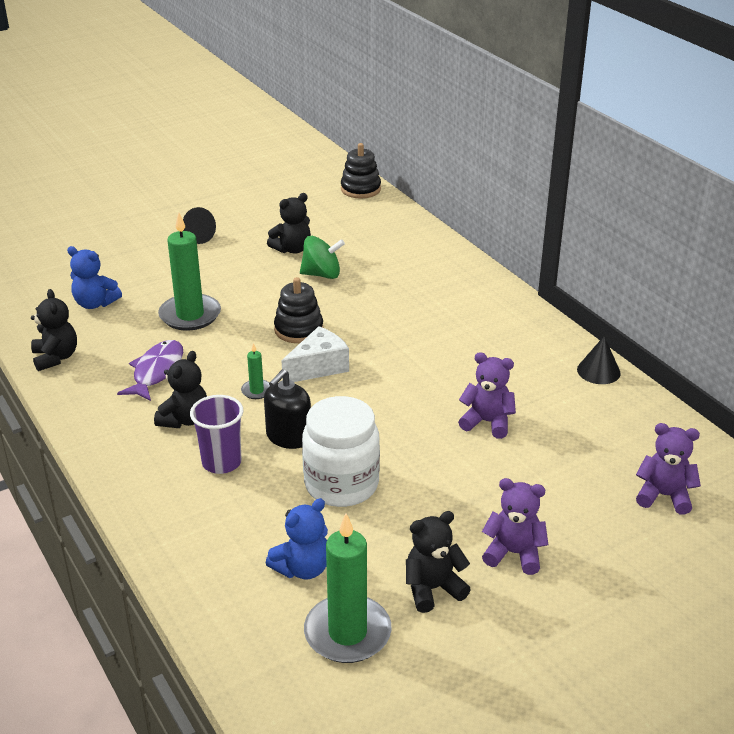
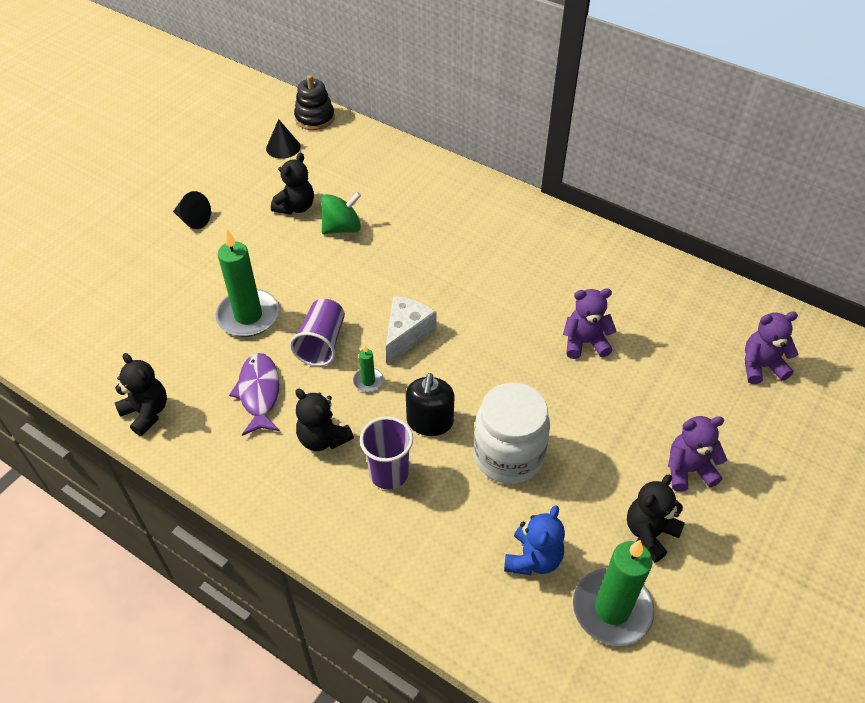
camera: 25 degrees left, 15 degrees up
(95, 303) = (143, 333): blue teddy bear -> none
(184, 419) = (323, 438): black teddy bear -> black teddy bear turned 135 degrees clockwise
(237, 352) = (322, 343): none -> purple cup
(298, 329) = (361, 298): black stacking toy -> none
(598, 371) = (638, 257): black cone -> black cone (283, 147)

